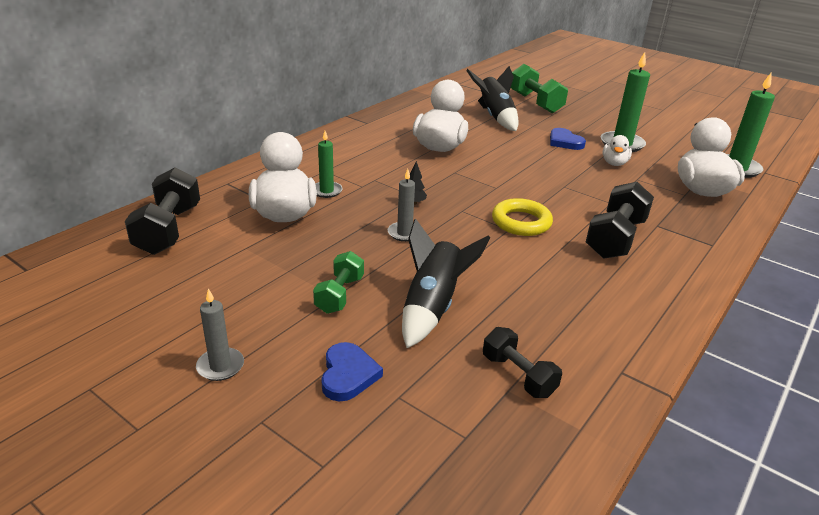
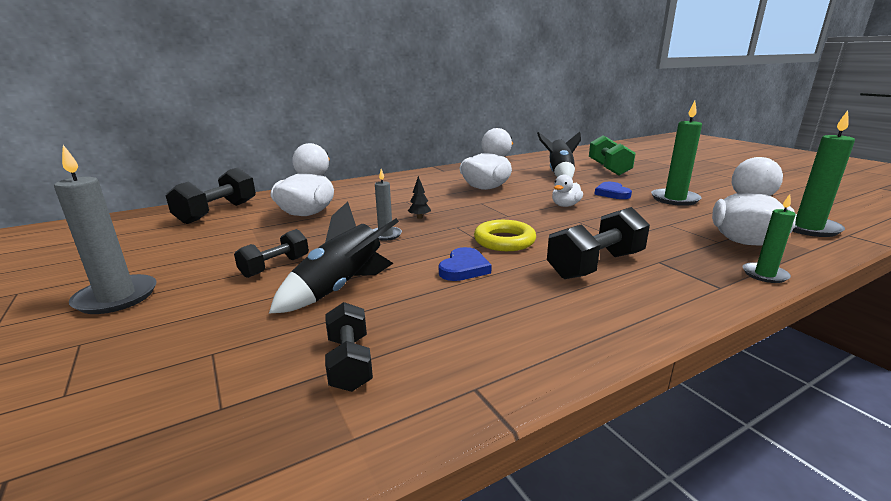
camera: 25 degrees right, 10 degrees down
(220, 366) = (116, 297): grey candle -> grey candle, size x1.69
(326, 191) = (359, 204): green candle -> green candle (764, 274)
(339, 295) = (275, 267): green dumbbell -> black dumbbell
(348, 375) = (197, 325): blue heart -> blue heart (464, 268)
(614, 163) = (652, 211): white duck -> white duck (565, 205)

